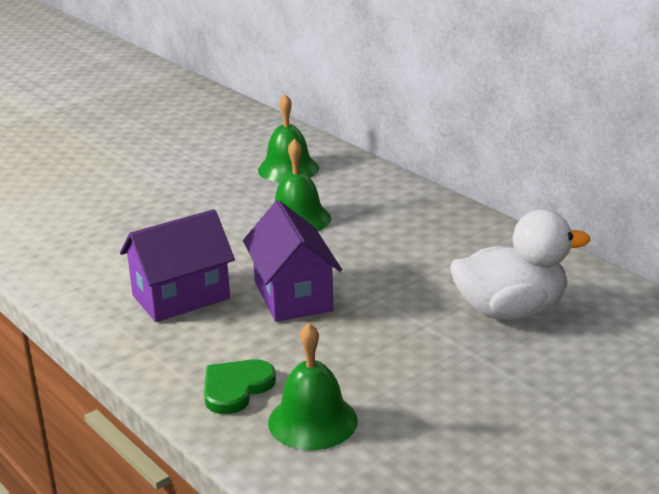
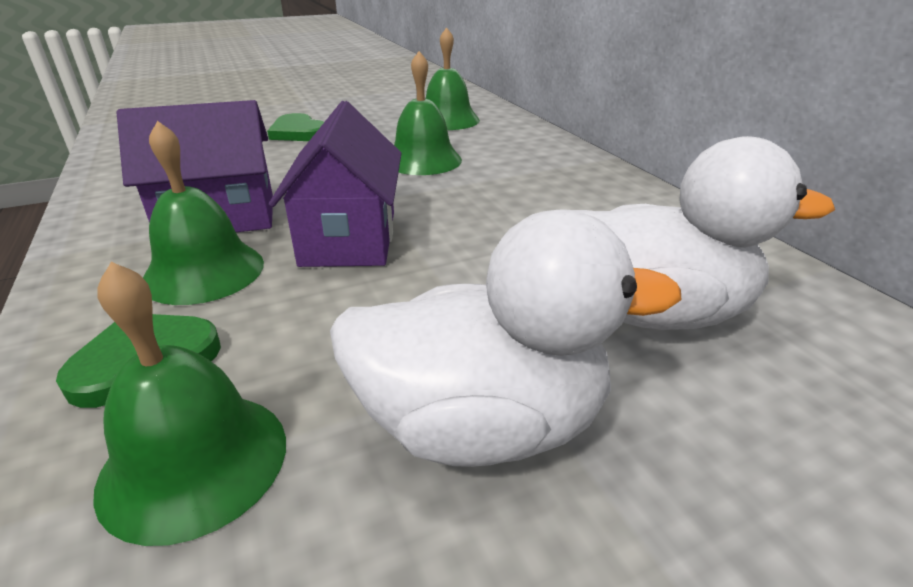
camera: 15 degrees right, 5 degrees up
(161, 204) = (298, 132): none -> green heart
(214, 336) = (204, 272): none -> green bell
(441, 380) = (483, 424): none -> white duck

